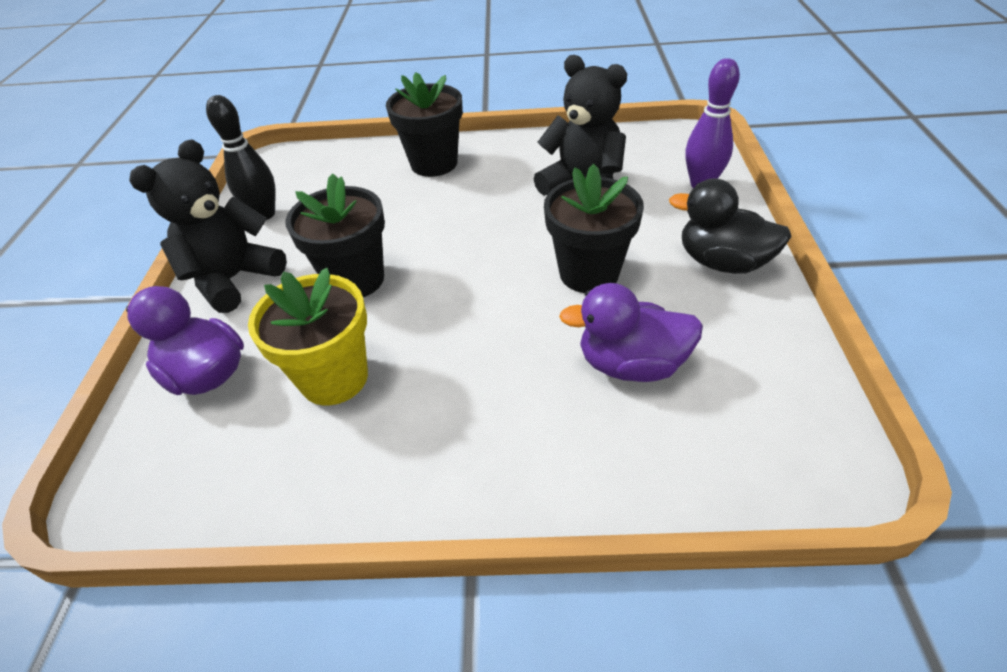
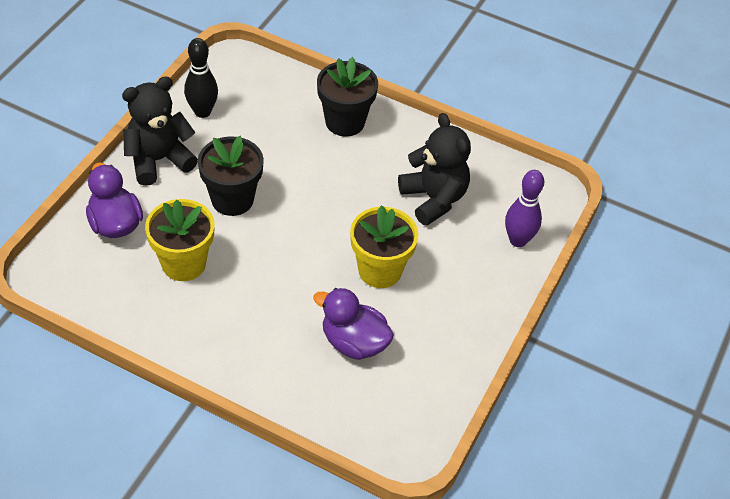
camera: 20 degrees right, 5 degrees up
(589, 273) = (380, 270): black flower pot -> yellow flower pot
(722, 262) = (471, 307): black duck -> none

